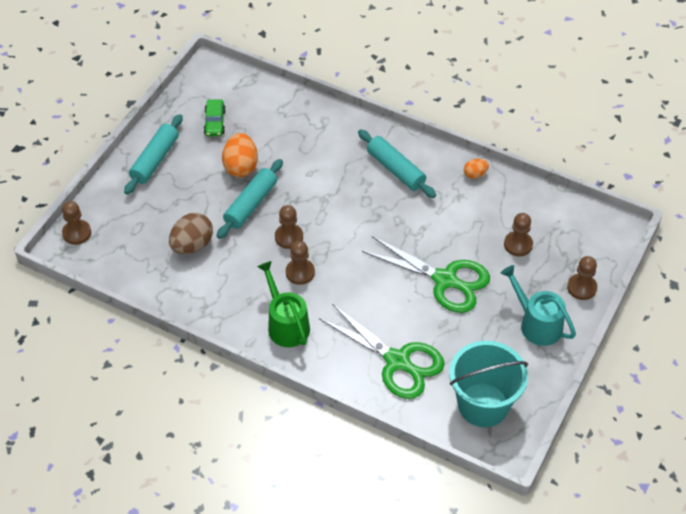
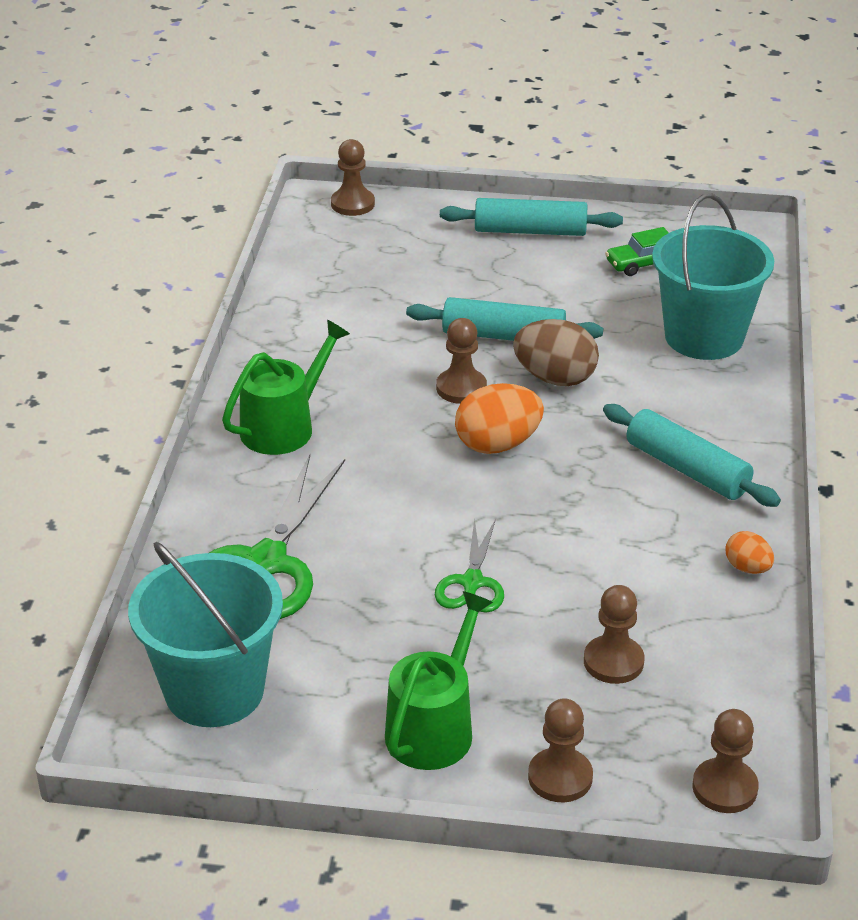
camera: 70 degrees right, 15 degrees down
(192, 245) = (389, 302): brown egg -> brown egg (555, 378)
(241, 166) = (573, 308): orange egg -> orange egg (497, 444)
(293, 123) = (704, 337): none -> turquoise bucket
(300, 272) = (395, 416): brown pawn -> brown pawn (724, 788)
(396, 169) = (687, 469): turquoise rolling pin -> turquoise rolling pin turned 75 degrees counterclockwise
(445, 280) = (472, 582): green scissors -> green scissors, size x0.55
(537, 324) = (434, 728): turquoise watering can -> green watering can

